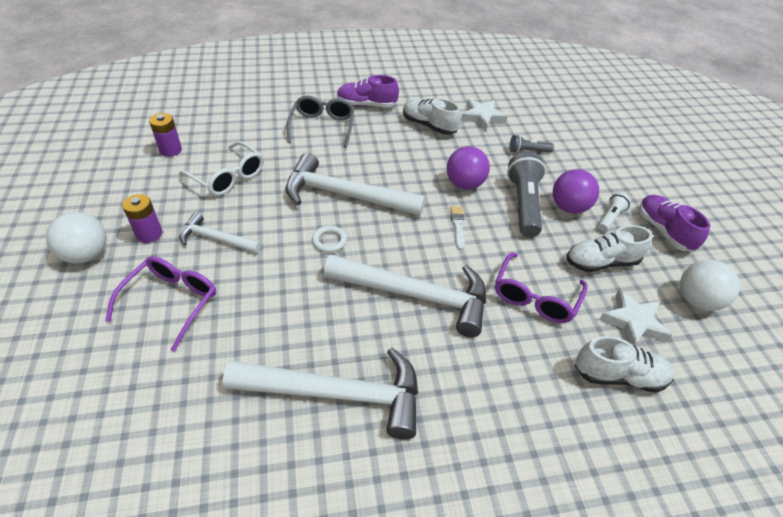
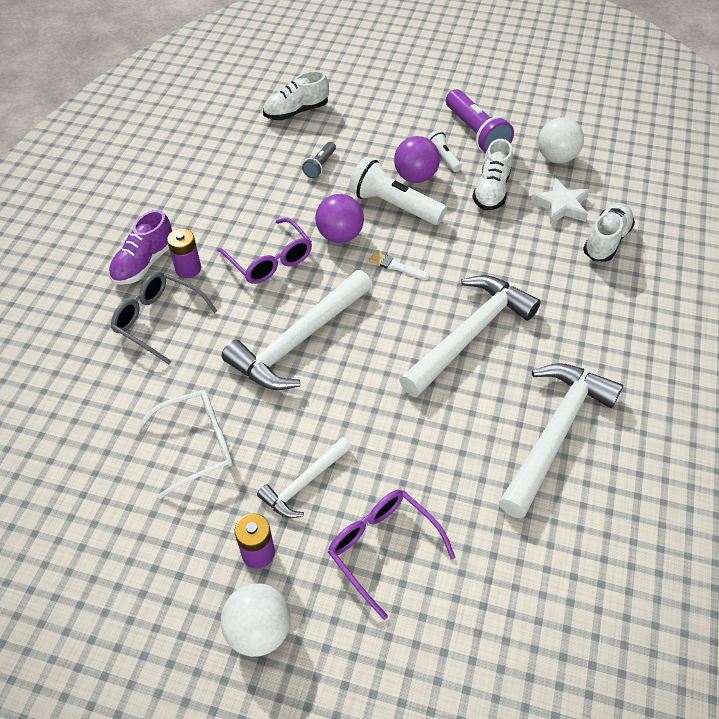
camera: 60 degrees left, 5 degrees up
(171, 150) = (97, 499): purple battery -> purple battery (188, 269)
(329, 241) = (363, 378): white ring -> none
(429, 126) = (225, 223): white shoe -> white shoe (296, 112)
(482, 117) = (241, 174): white star -> none
(523, 204) = (393, 206): grey flashlight -> white flashlight
(535, 297) = (509, 253): purple glasses -> purple glasses (270, 260)
(663, 231) = (476, 133): purple shoe -> purple flashlight

